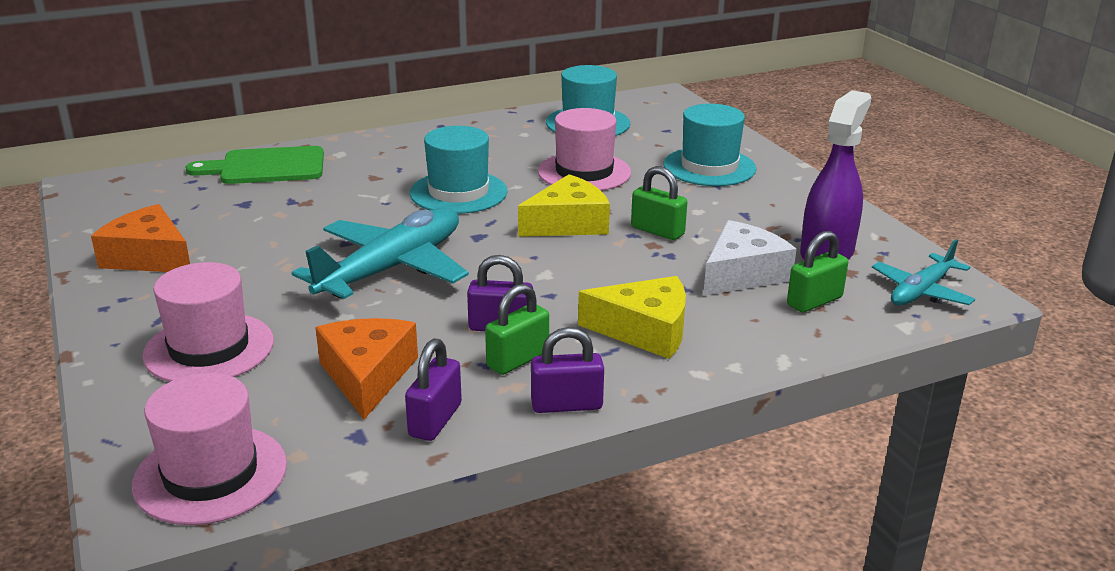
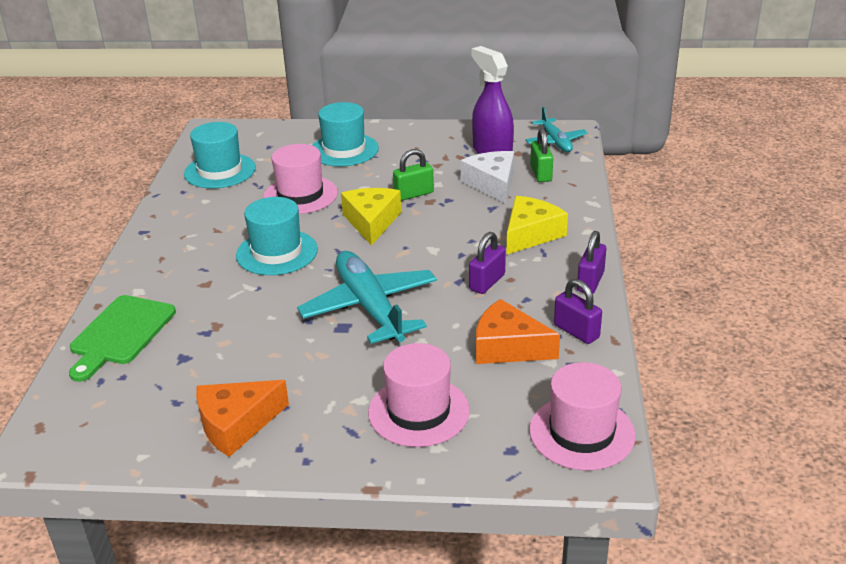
camera: 60 degrees left, 5 degrees up
(517, 359) = (530, 286): green padlock -> none

